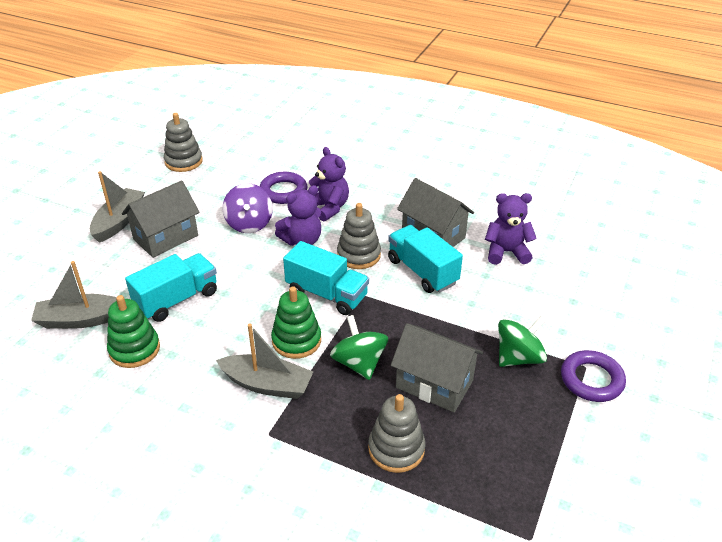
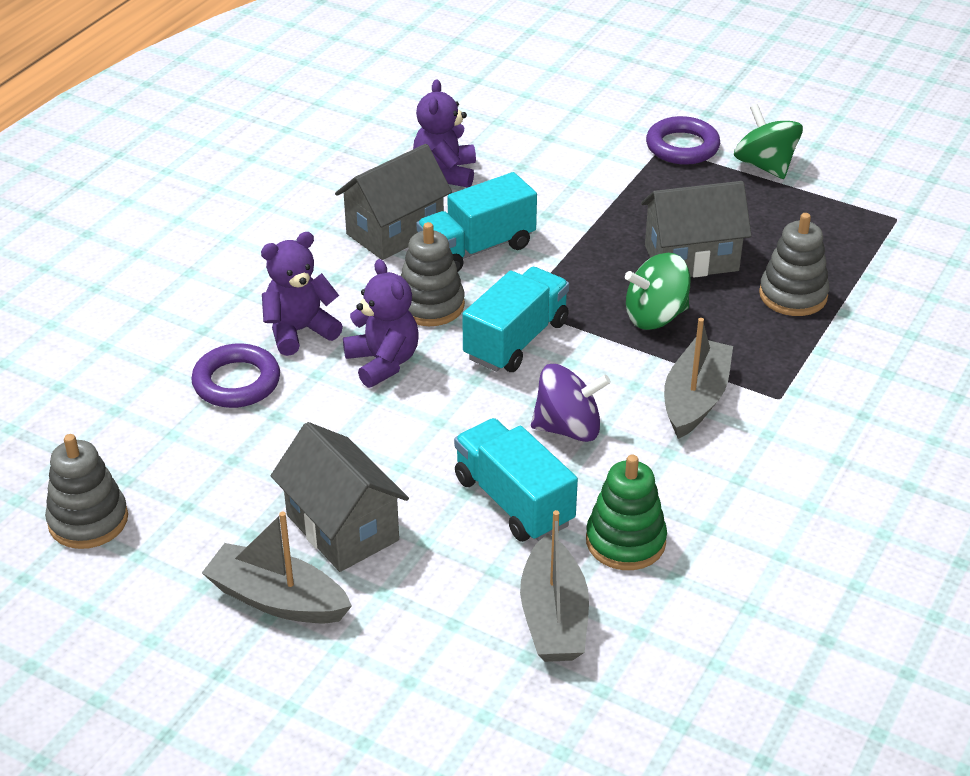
camera: 85 degrees left, 0 degrees up
(249, 224) = (324, 423): purple spinning top -> purple spinning top (568, 428)
(296, 340) = (612, 371): green stacking toy -> none
(434, 384) = (691, 258): grey house -> grey house turned 45 degrees clockwise
(518, 357) = (647, 191): green spinning top -> green spinning top (765, 165)

